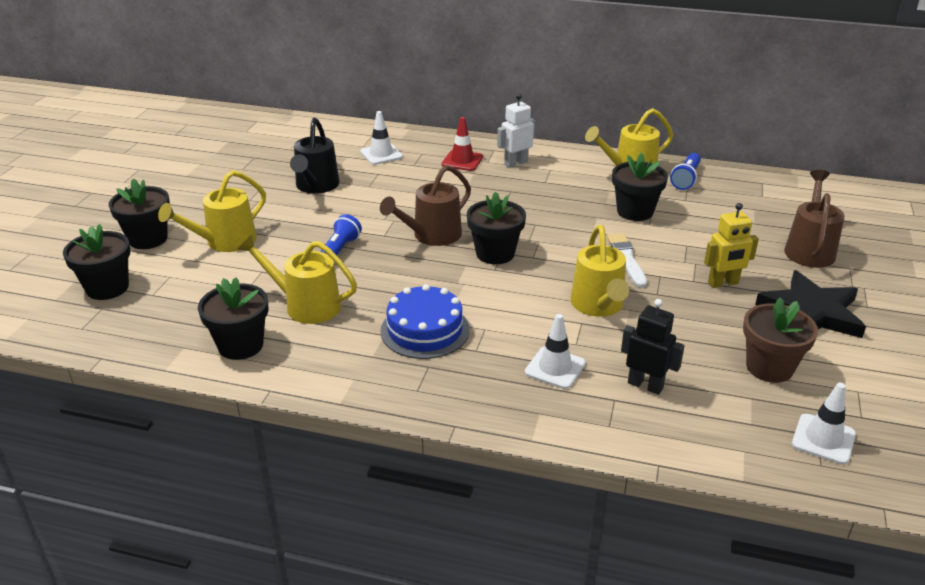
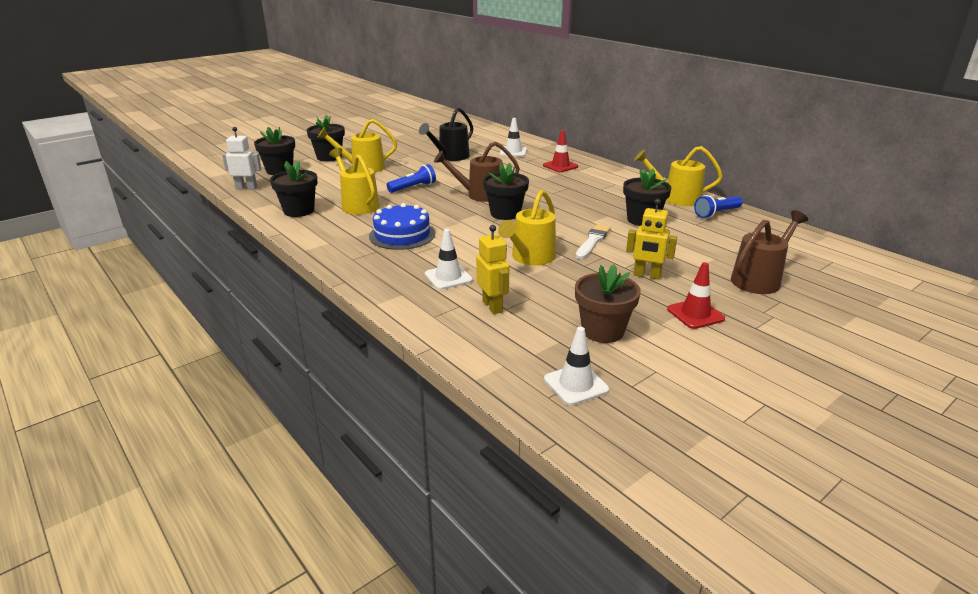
camera: 35 degrees right, 5 degrees down
(515, 163) = (595, 175): white robot -> white robot (246, 188)
(645, 385) = (492, 306): black robot -> yellow robot
(811, 312) = (695, 314): black star -> red traffic cone

